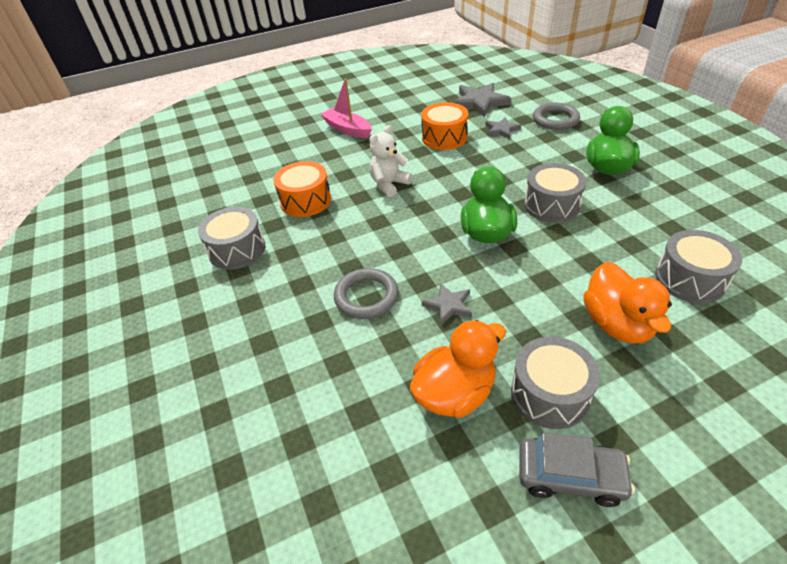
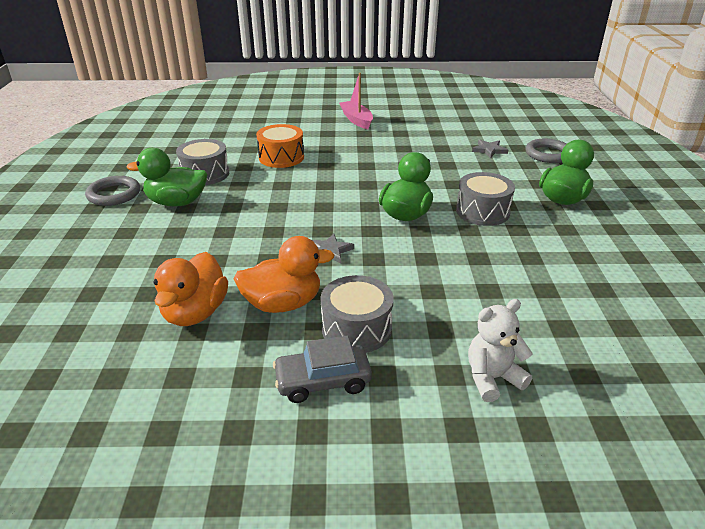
camera: 20 degrees right, 10 degrees down
(234, 300) = (177, 202): none -> green duck
(366, 296) = (272, 227): grey ring -> grey ring (114, 194)
(389, 184) = (356, 163): white teddy bear -> white teddy bear (492, 378)
(444, 137) = (432, 144): orange drum -> none
(479, 102) = (488, 127): grey star -> none
(570, 476) = (323, 381): grey car -> grey car turned 135 degrees clockwise
(617, 324) = (459, 304): orange duck -> orange duck (195, 313)
(690, 279) = (560, 295): grey drum -> none

